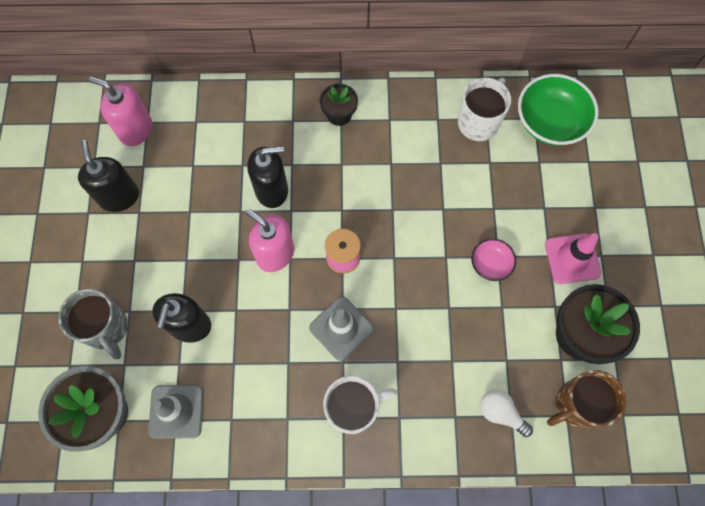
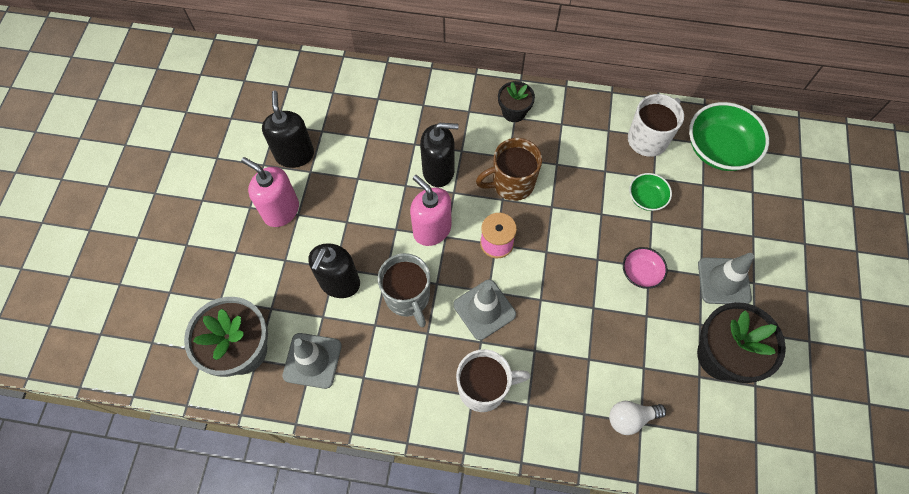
camera: 10 degrees right, 5 degrees down
(106, 328) = (260, 272): grey mug -> grey mug (408, 297)
(136, 130) = (321, 97): pink soap dispenser -> pink soap dispenser (281, 210)
(485, 185) = (646, 198): none -> green bowl
(501, 413) = (631, 418): white light bulb -> white light bulb turned 60 degrees counterclockwise
(572, 258) = (724, 281): pink traffic cone -> grey traffic cone
(577, 405) = (709, 424): brown mug -> brown mug (511, 183)

